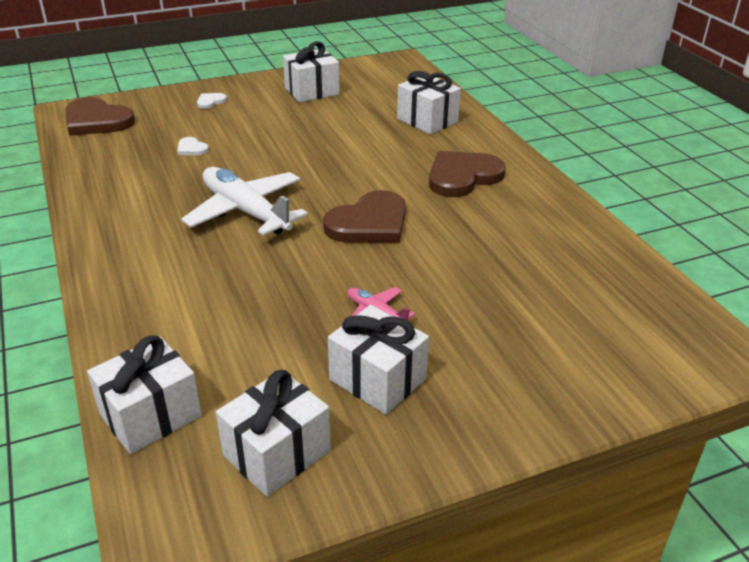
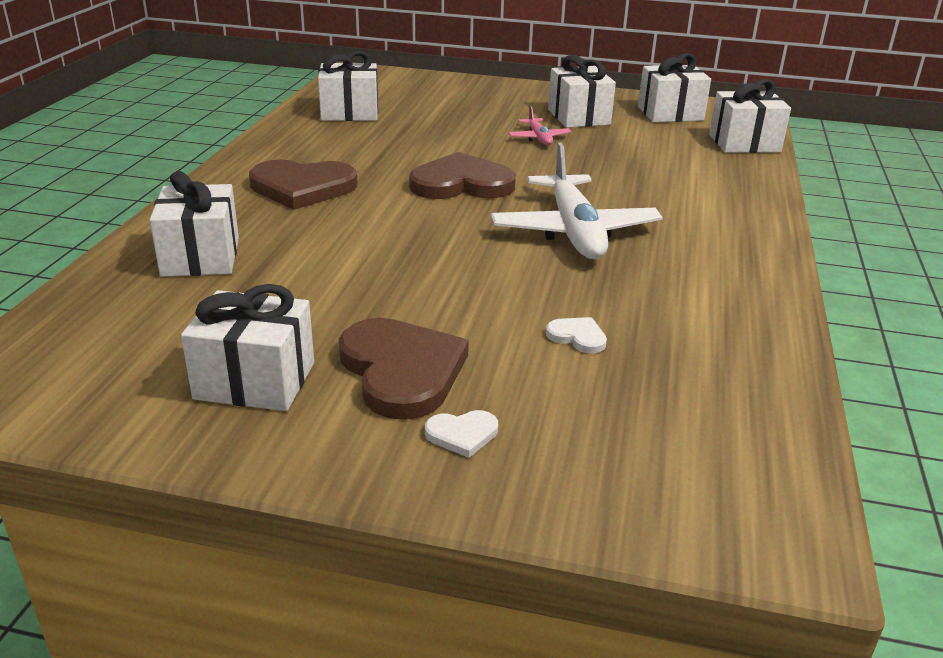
camera: 145 degrees left, 5 degrees down
(97, 121) = (723, 475): brown heart -> brown heart (401, 371)
(191, 148) = (577, 337): white heart -> white heart turned 45 degrees counterclockwise
(586, 270) = (350, 113): none -> white gift

